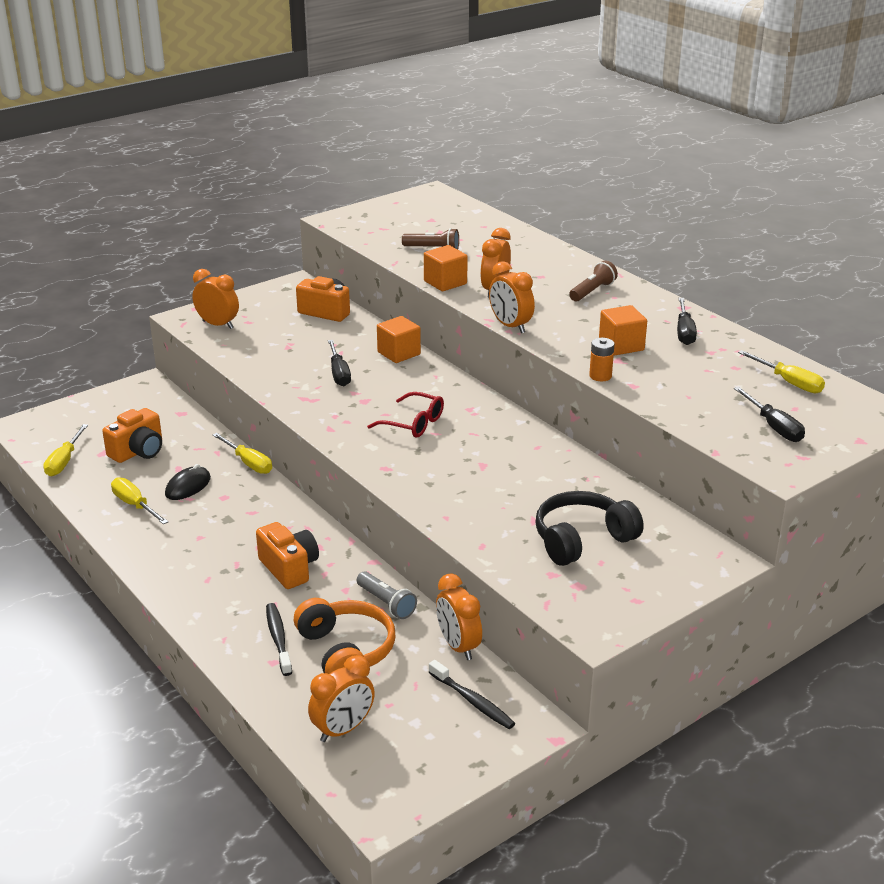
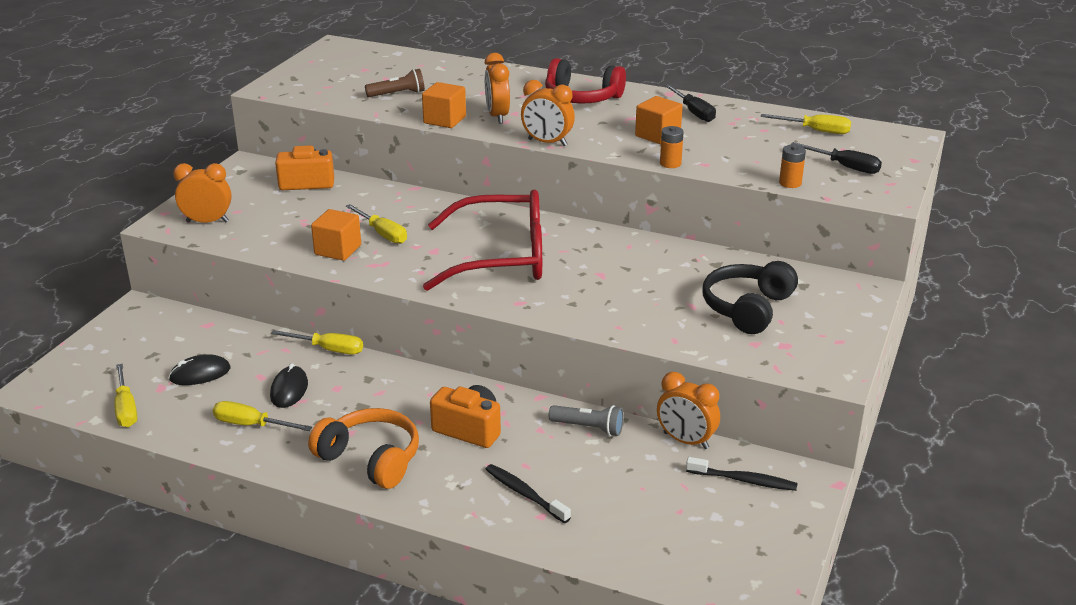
camera: 30 degrees left, 0 degrees up
(138, 451) = (200, 374): orange camera -> black mouse
(339, 373) = (382, 234): black screwdriver -> yellow screwdriver
(343, 729) = (663, 547): orange clock -> none
(346, 651) = (596, 481): orange headphones -> orange headphones (371, 459)
(399, 353) = (419, 201): orange cube -> orange cube (338, 250)
(413, 423) = (501, 257): red glasses -> red glasses, size x2.04
(592, 291) = (582, 98): brown flashlight -> red headphones
(695, 427) = (790, 183): none -> orange battery

